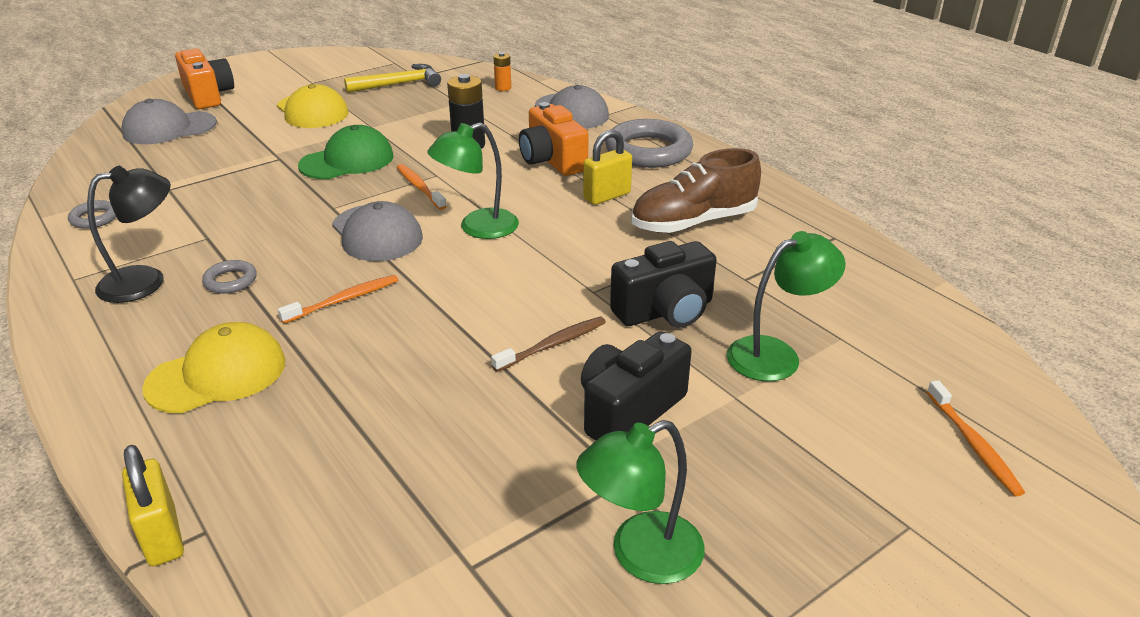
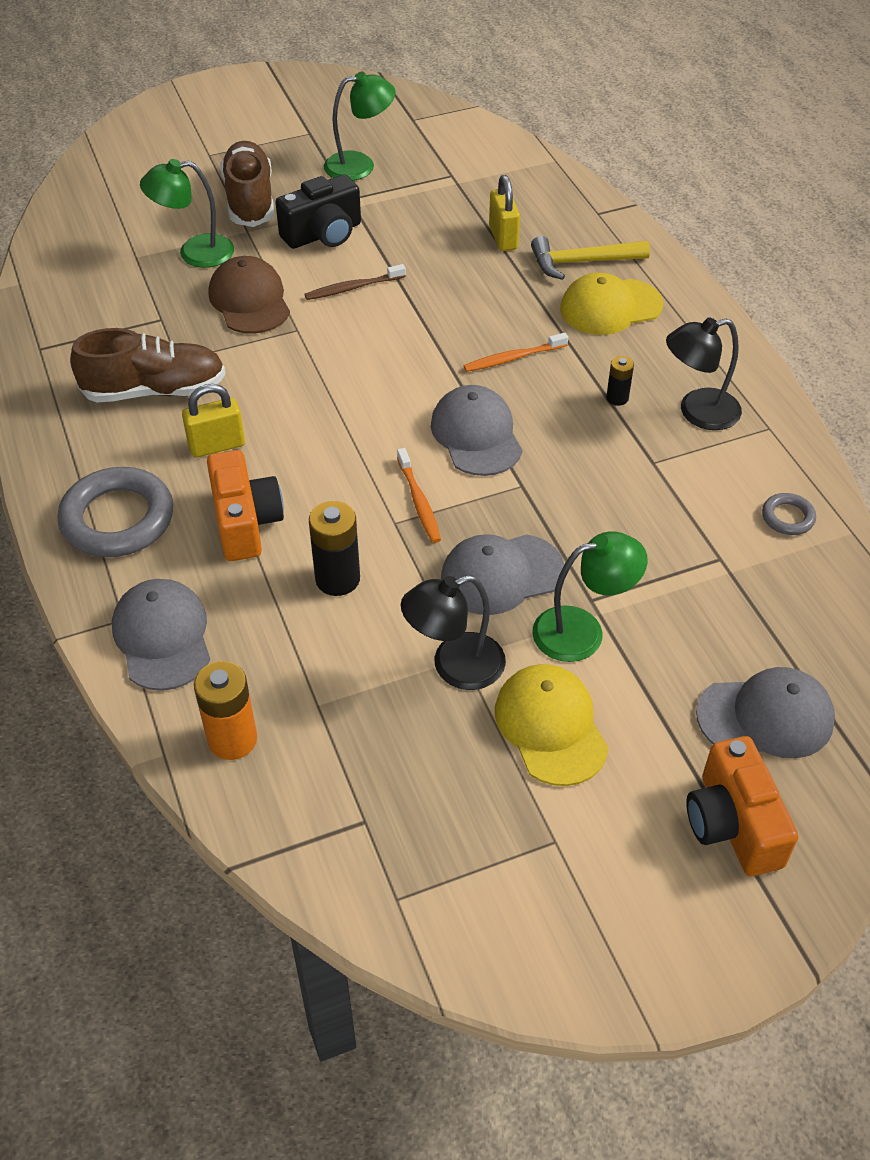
camera: 165 degrees left, 15 degrees up
(162, 536) = (621, 214): yellow padlock -> yellow padlock (503, 238)
(230, 281) = (617, 398): grey ring -> black battery
(347, 161) = (501, 574): green cap -> grey cap
(376, 123) = (454, 667): none -> black lamp
(399, 84) = (401, 795): yellow hammer -> yellow hammer (581, 262)
(477, 228) = (372, 423): green lamp -> green lamp (582, 631)
(503, 88) = (232, 739): orange battery -> orange battery, size x1.77
(665, 311) = (250, 300): black camera -> brown cap
(770, 446) = (250, 200): none -> brown shoe
(973, 444) = (127, 182): orange toothbrush -> none

